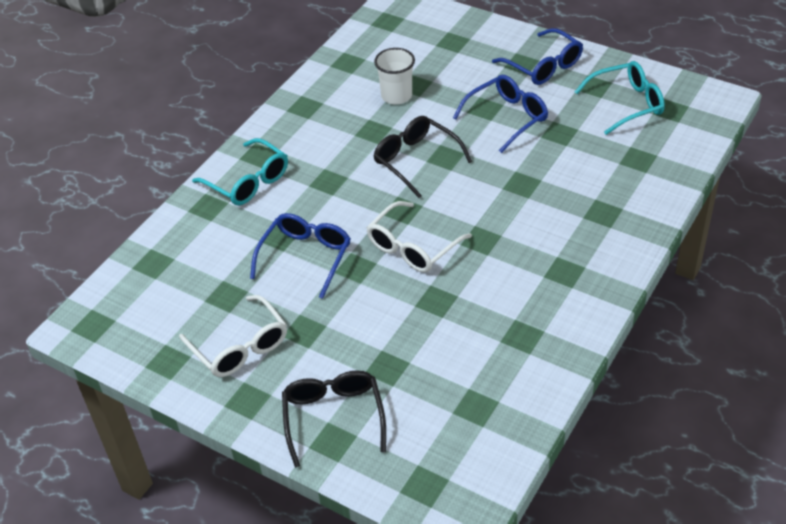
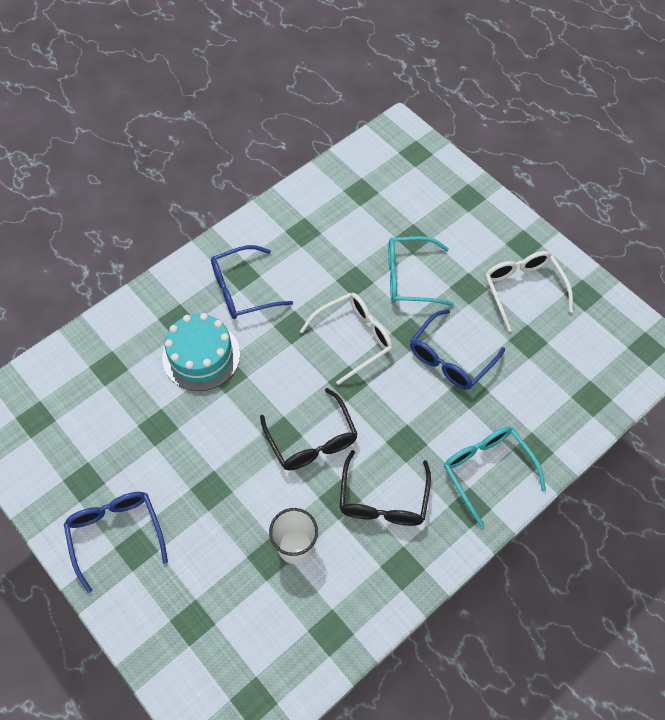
camera: 165 degrees left, 15 degrees up
(333, 417) = (463, 213): black glasses -> black glasses (383, 500)
(507, 117) = (196, 467): blue glasses -> blue glasses (242, 290)
(557, 191) = (201, 356): none -> turquoise cake
(627, 104) = (69, 442): turquoise glasses -> turquoise glasses (409, 278)

